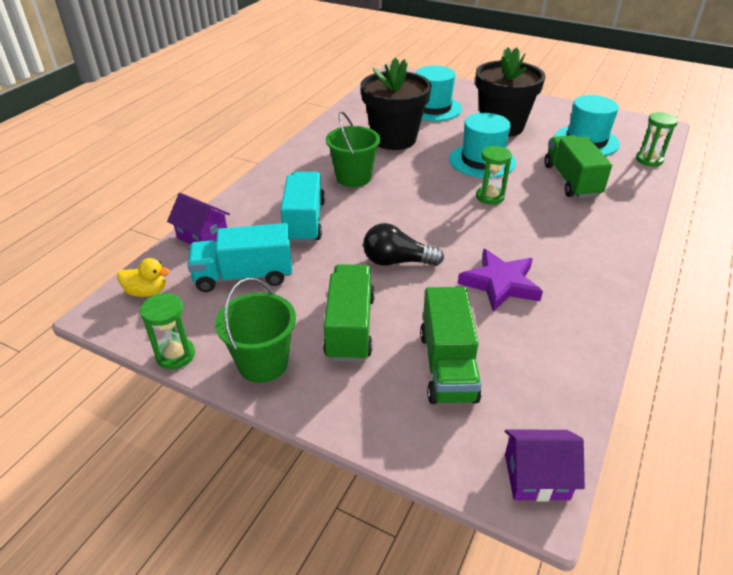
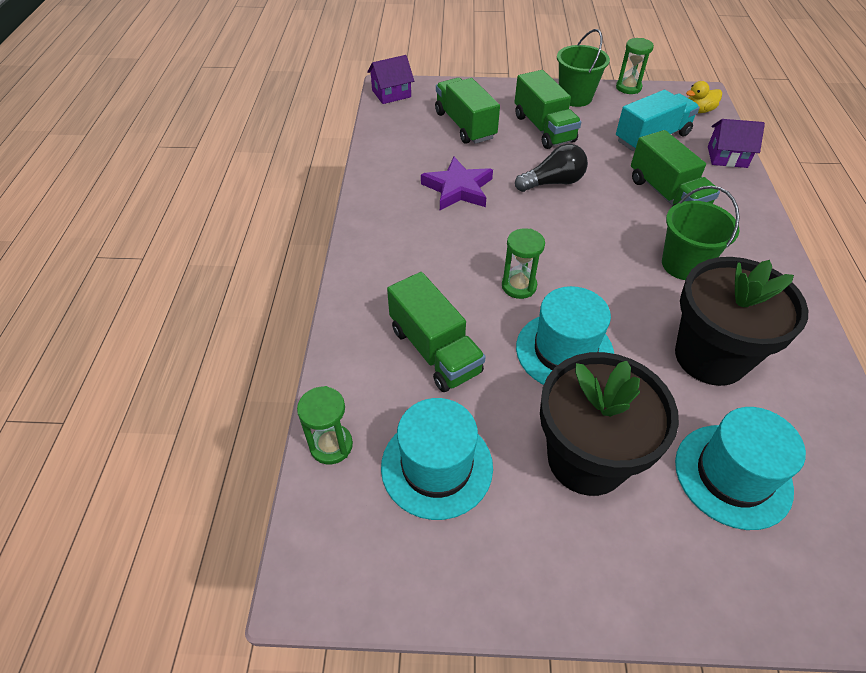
camera: 155 degrees right, 10 degrees up
(304, 221) = (666, 195): turquoise truck -> green truck

